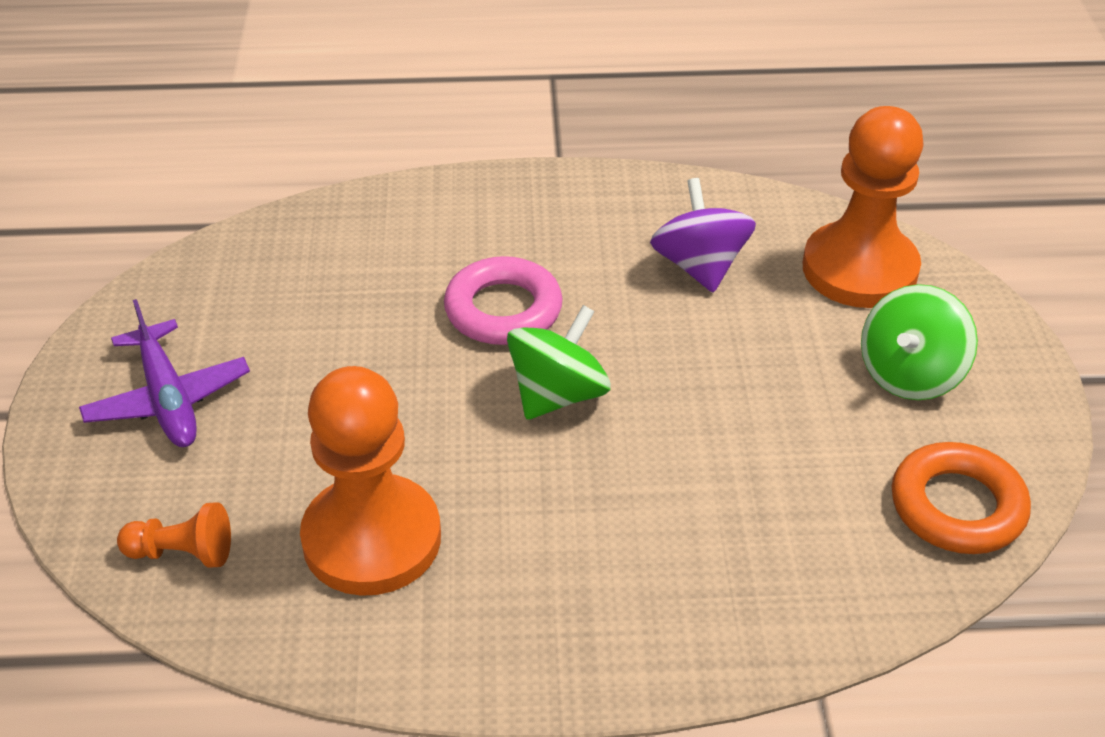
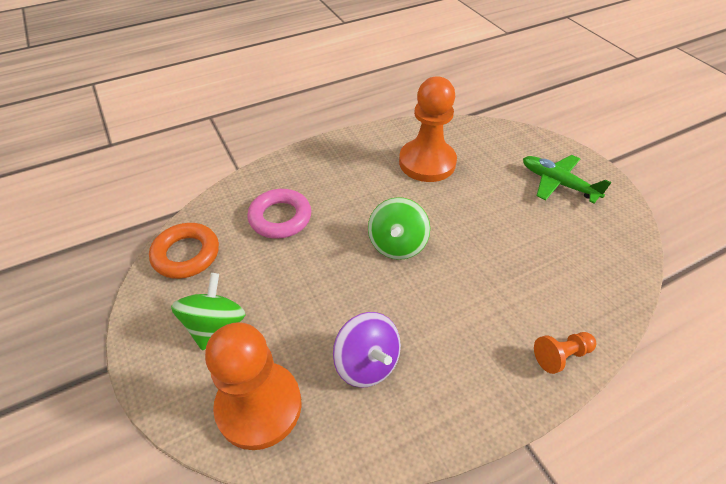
camera: 155 degrees right, 5 degrees up
(168, 399) = (557, 183): purple plane -> green plane
(182, 553) = (486, 138): orange pawn -> orange pawn (561, 355)
(503, 310) = (458, 283): pink ring -> pink ring (280, 218)

